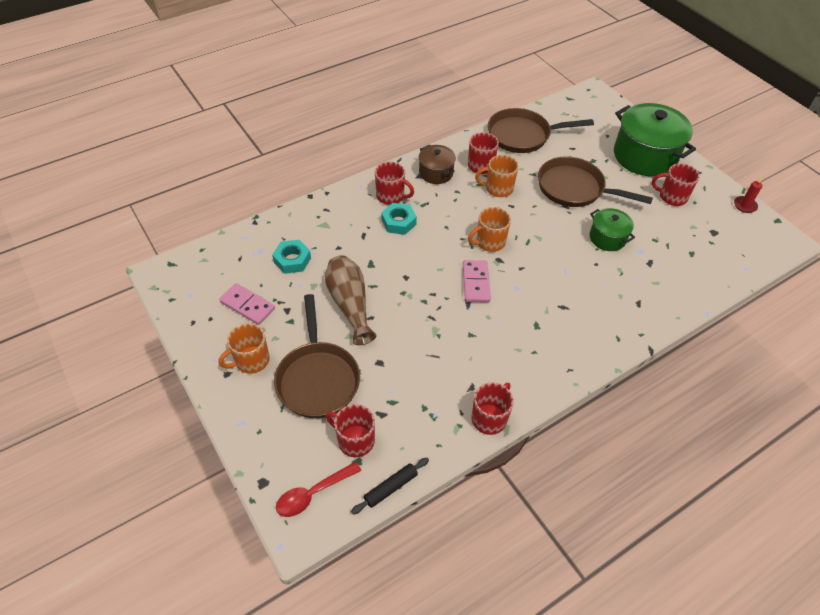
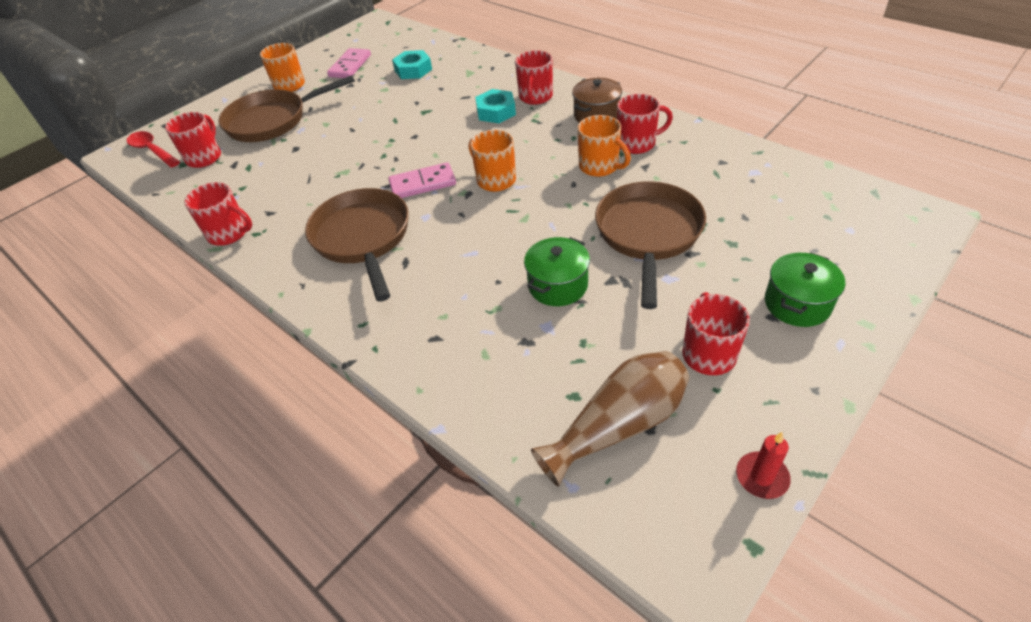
camera: 80 degrees right, 5 degrees down
(350, 304) = (365, 114): brown vase -> brown vase (618, 426)
(391, 488) = (152, 189): black rolling pin -> none
(498, 188) = (599, 166): orange mug -> orange mug turned 150 degrees clockwise
(522, 135) = (731, 165): brown pan -> brown pan (363, 238)
(644, 156) = (797, 304): green pot -> green pot, size x0.52

